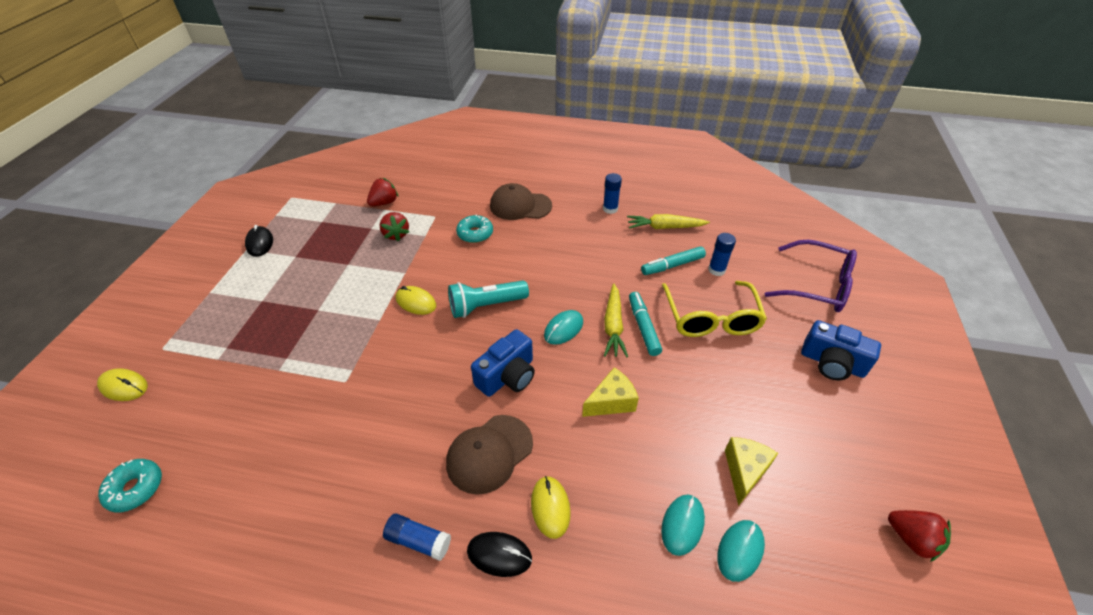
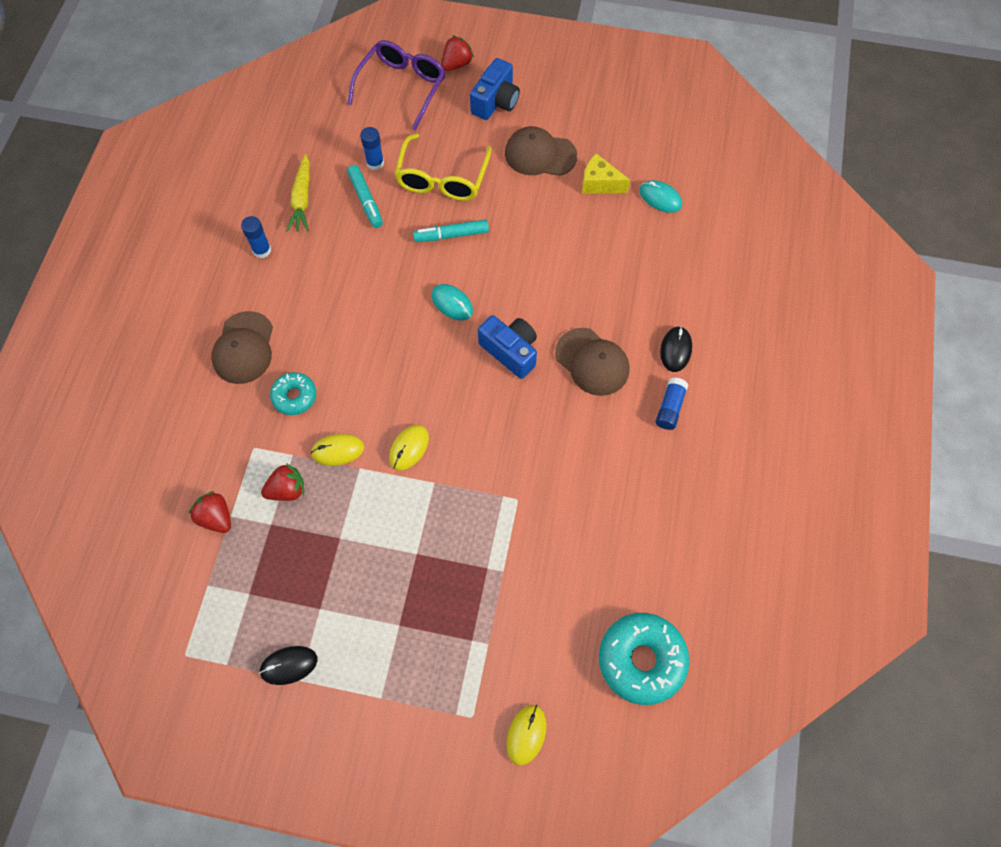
camera: 90 degrees left, 20 degrees up
(135, 488) = (641, 660): turquoise donut -> turquoise donut, size x1.74
(486, 306) = (418, 376): turquoise flashlight -> none
(550, 507) = (637, 316): yellow mouse -> yellow mouse (338, 450)
(611, 402) = (538, 267): yellow cheese -> none
(613, 326) = (449, 260): yellow carrot -> none
(682, 525) = (644, 230): turquoise mouse -> none
(711, 319) = (442, 179): yellow glasses -> yellow glasses turned 105 degrees clockwise
(770, 406) = (540, 154): none -> brown cap
(911, 539) = (644, 100): red strawberry -> red strawberry (456, 64)

